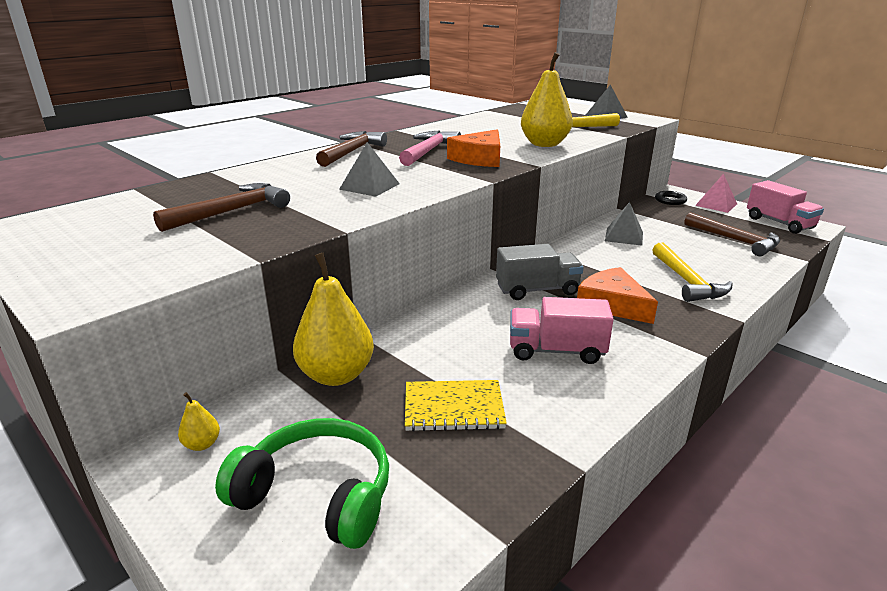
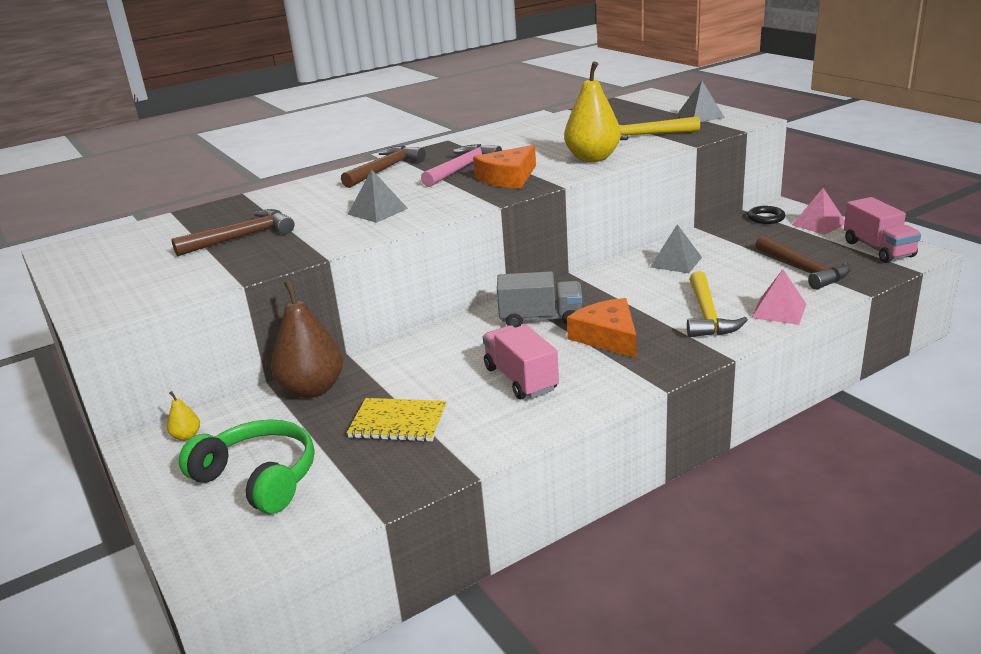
camera: 15 degrees right, 0 degrees up
(336, 375) = (312, 389): yellow pear -> brown pear
(556, 351) = (520, 379): pink truck -> pink truck turned 45 degrees clockwise
(744, 275) = (779, 311): none -> pink pyramid

